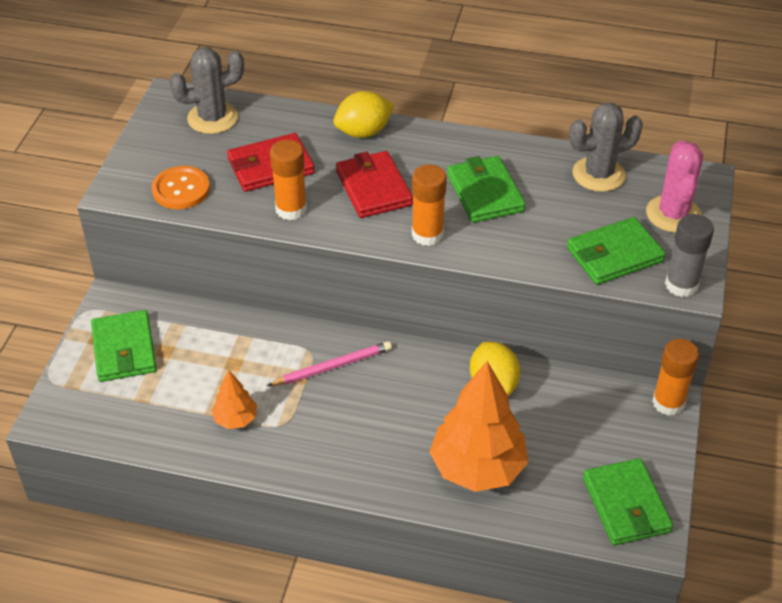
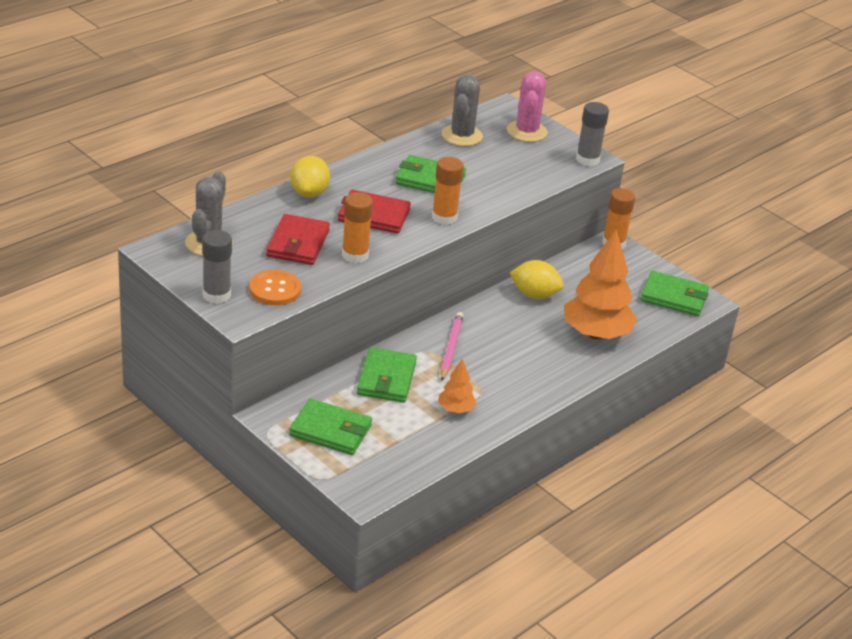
camera: 60 degrees left, 10 degrees down
(137, 161) = (216, 295): none -> grey glue stick
(614, 255) = (538, 166): green wallet -> green wallet (386, 379)
(673, 214) = (526, 131): pink cactus -> pink cactus turned 60 degrees clockwise

